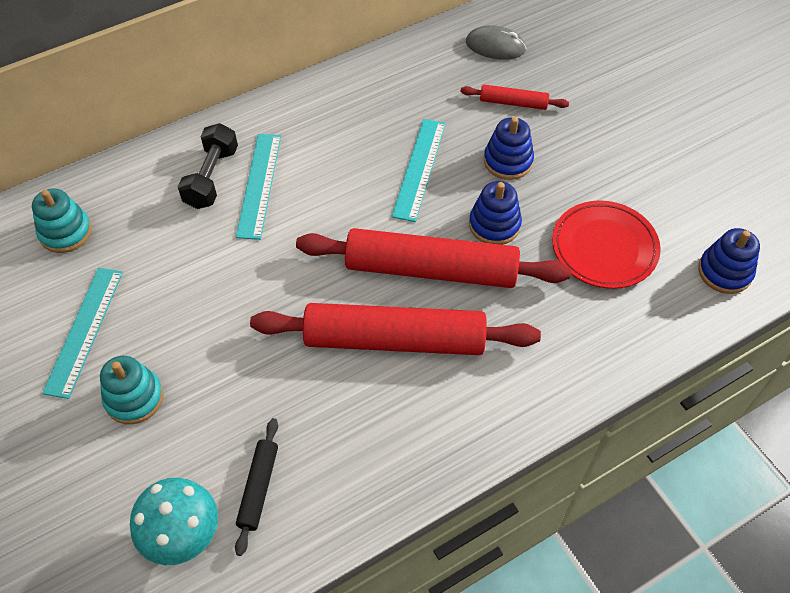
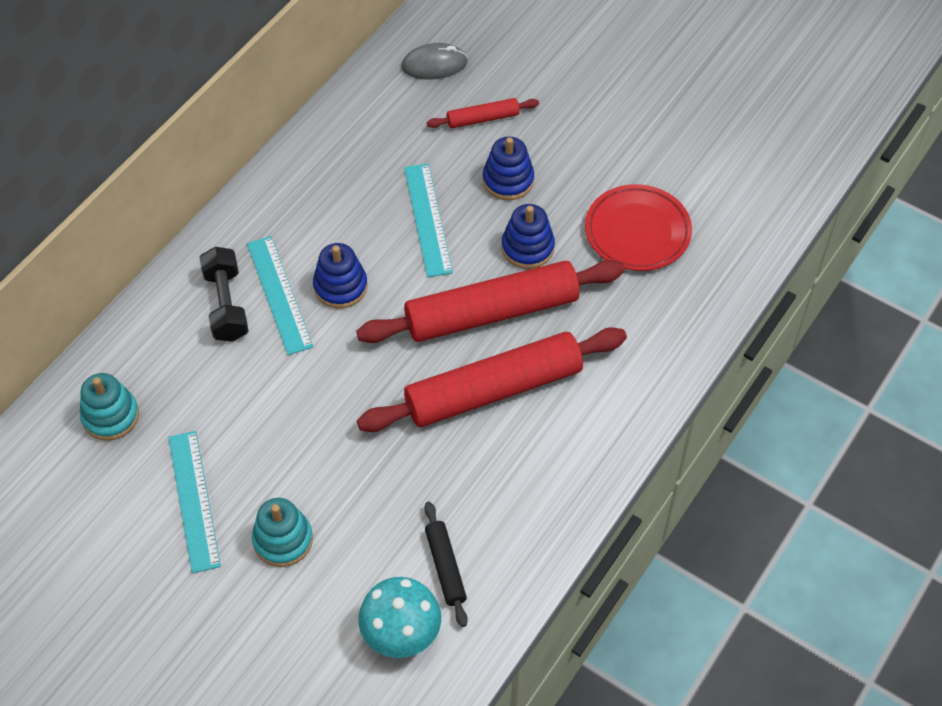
camera: 25 degrees left, 0 degrees up
(724, 272) = (751, 213): blue stacking toy -> blue stacking toy (340, 286)

